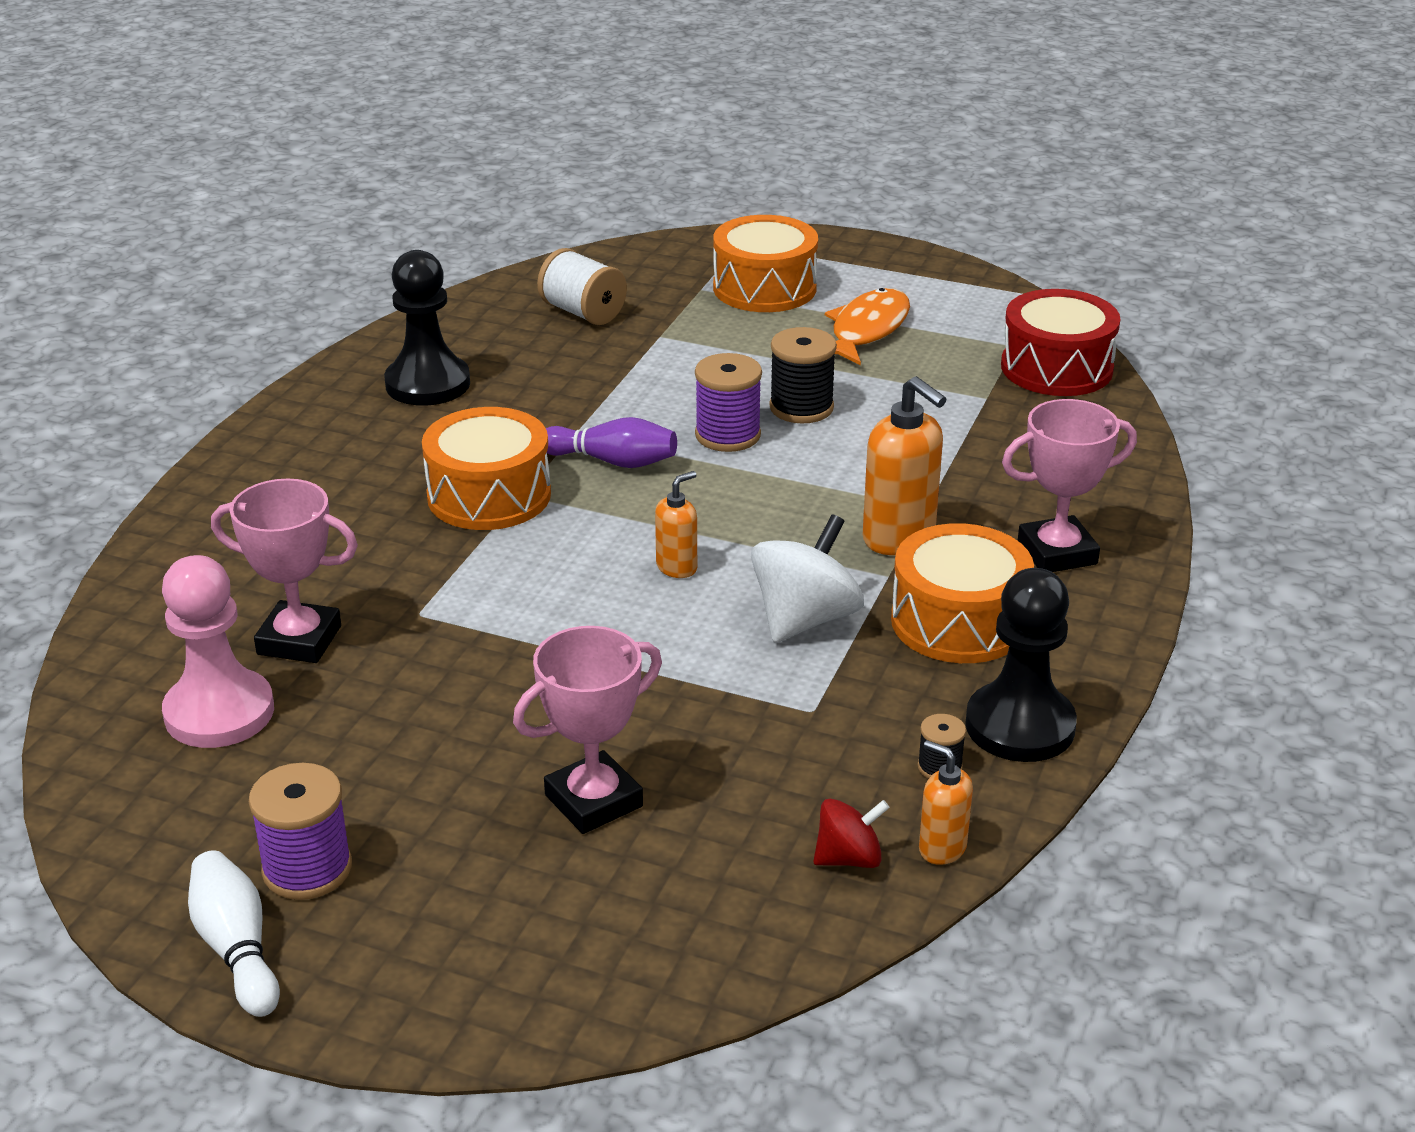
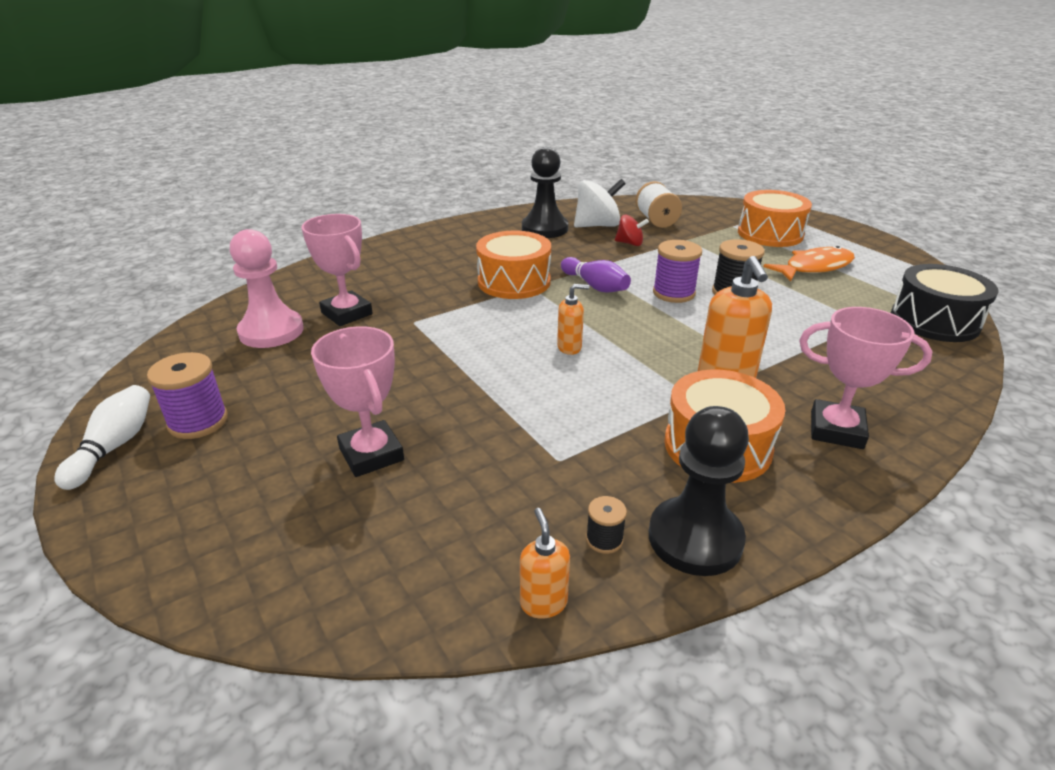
camera: 35 degrees right, 0 degrees up
(593, 801) = (371, 454): pink trophy -> pink trophy turned 60 degrees clockwise
(805, 619) = (614, 403): white spinning top -> white spinning top (597, 225)
(849, 858) = (472, 573): red spinning top -> red spinning top (630, 243)
(1056, 368) = (934, 321): red drum -> black drum

